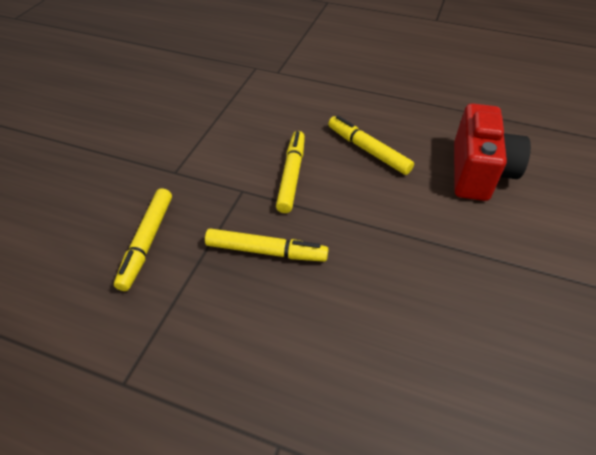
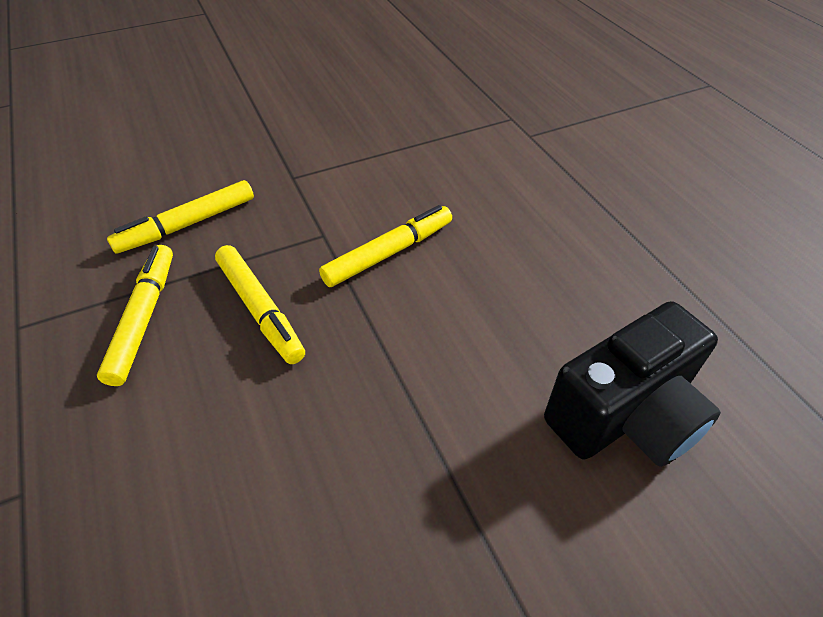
camera: 45 degrees right, 0 degrees up
(368, 150) = (511, 284): yellow marker -> yellow marker (144, 318)
(478, 172) = (625, 416): red camera -> black camera

